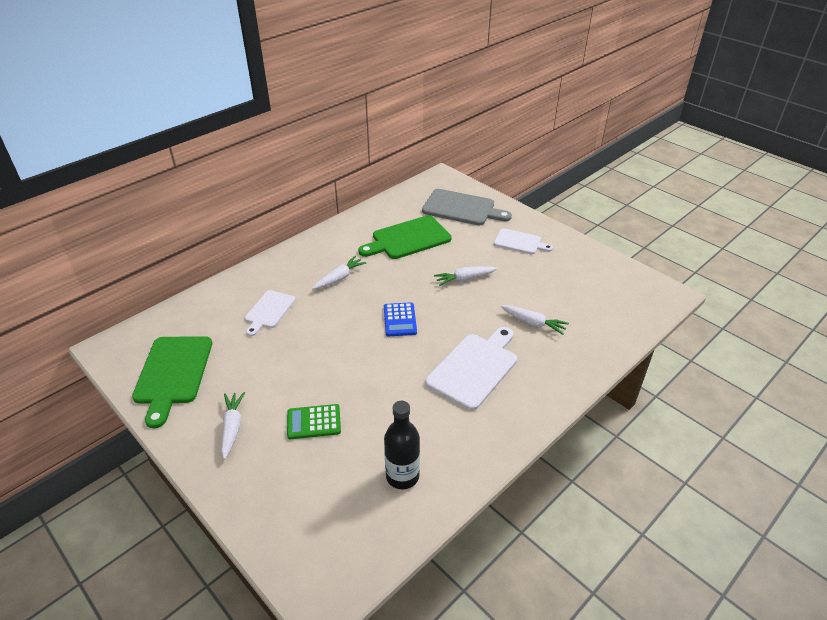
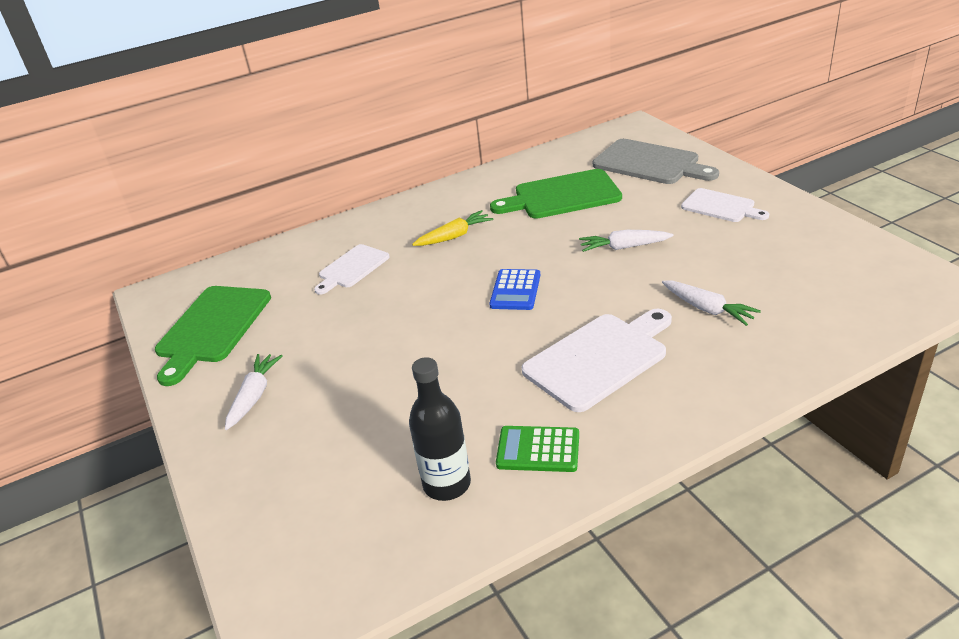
camera: 20 degrees right, 5 degrees down
(314, 422) = (356, 401): green calculator -> green calculator (538, 449)
(339, 278) = (454, 236): white carrot -> yellow carrot

